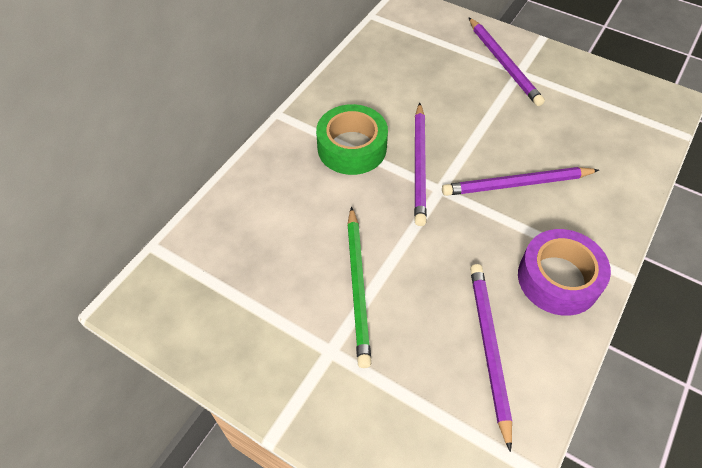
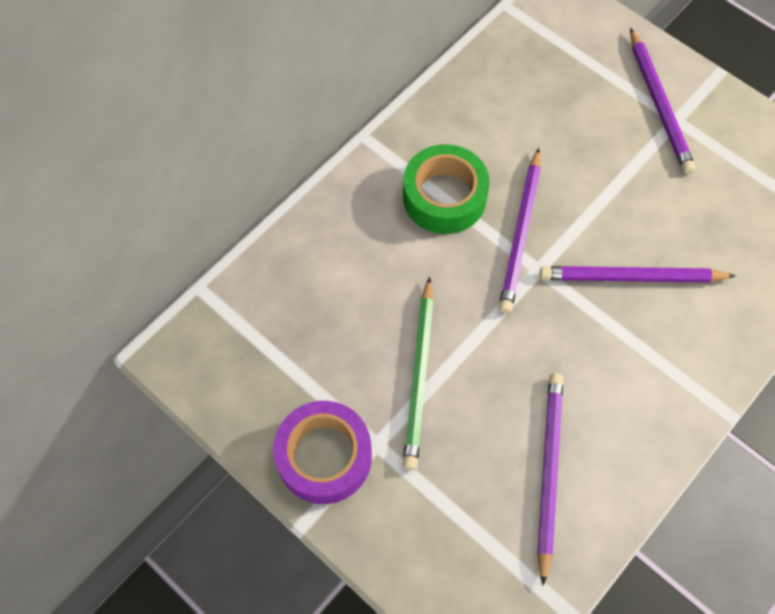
camera: 10 degrees right, 10 degrees up
(558, 279) = (648, 404): purple tape -> purple tape (324, 456)

